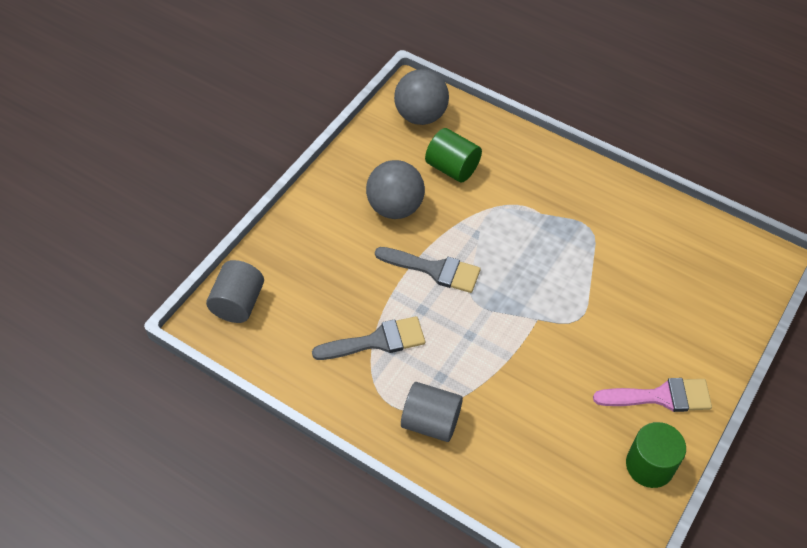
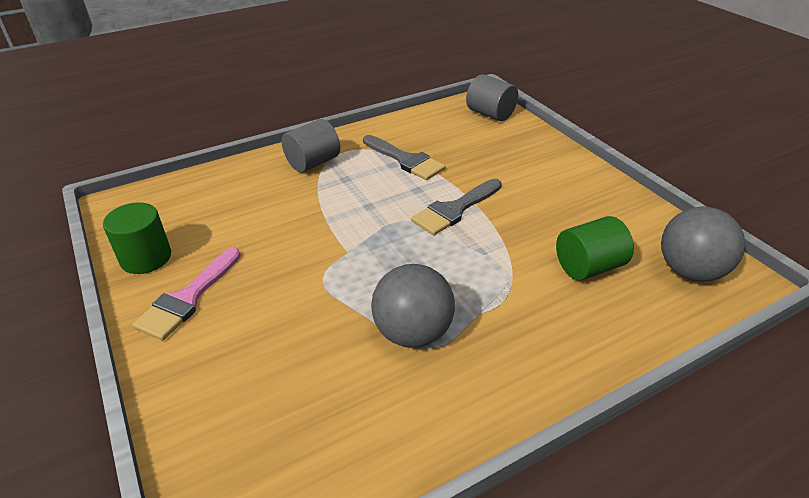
camera: 120 degrees right, 15 degrees down
(377, 341) = (405, 160): grey brush -> grey brush turned 60 degrees counterclockwise
(395, 207) = (548, 210): grey ball -> grey ball (413, 333)

